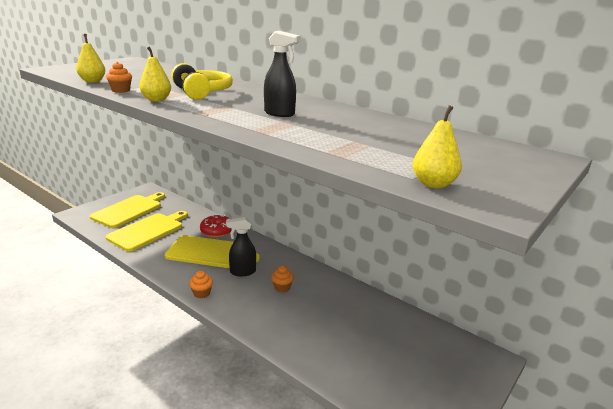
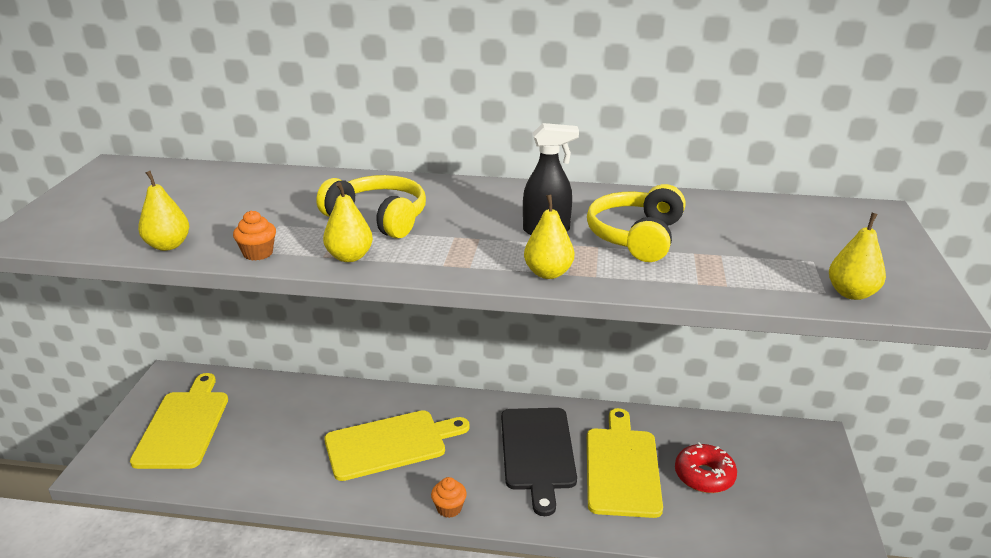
camera: 30 degrees left, 5 degrees up
(148, 231) = (259, 448): yellow cutting board -> yellow cutting board (622, 467)
(217, 231) = (364, 405): red donut -> red donut (704, 476)
(241, 127) = (548, 273): none -> yellow pear
(242, 272) = (467, 453): black spray bottle -> none
(282, 287) = (537, 452): orange cupcake -> black cutting board
(329, 127) = (636, 237): none -> yellow headphones

